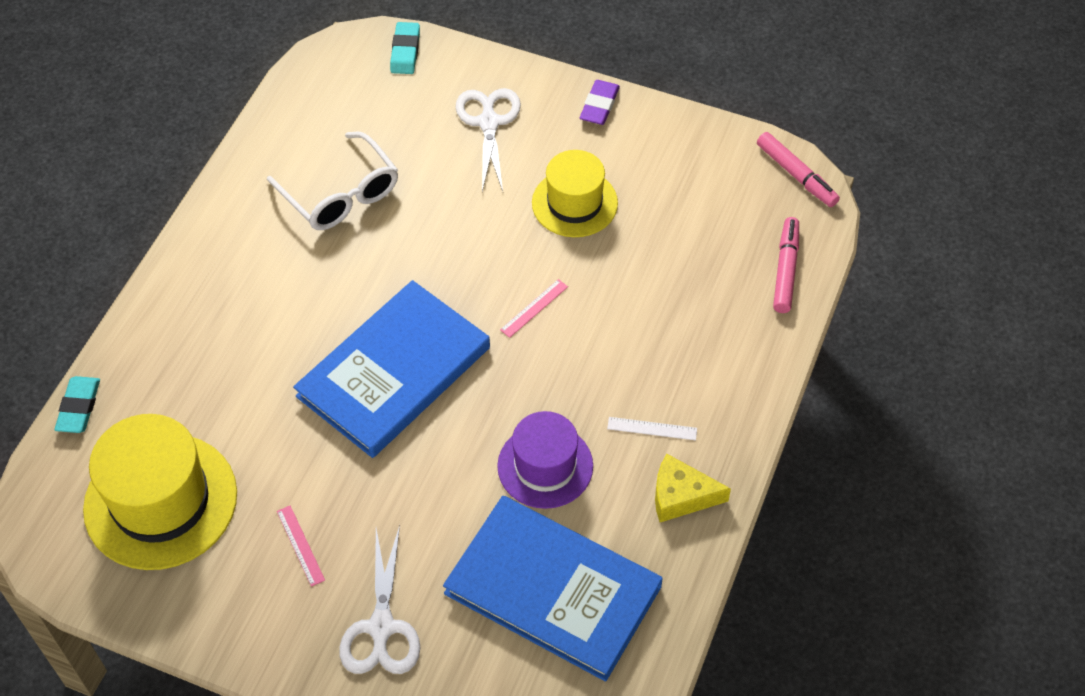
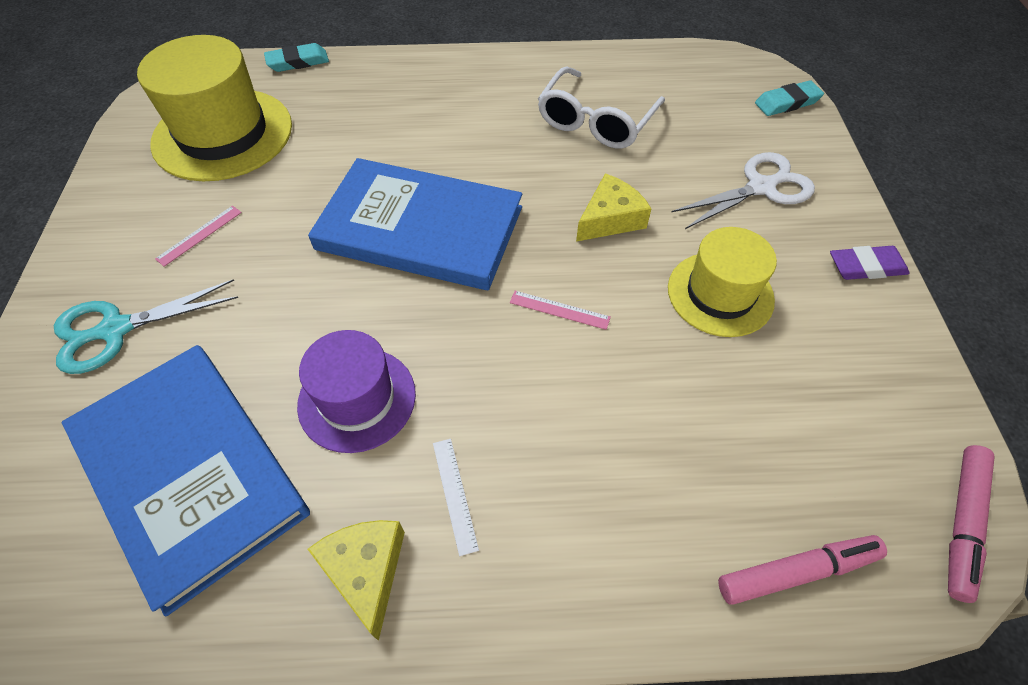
camera: 65 degrees right, 0 degrees up
(381, 627) = (116, 329): white scissors -> turquoise scissors
(462, 236) = (610, 219): none -> yellow cheese
(553, 590) = (190, 471): blue book -> blue book turned 45 degrees counterclockwise

